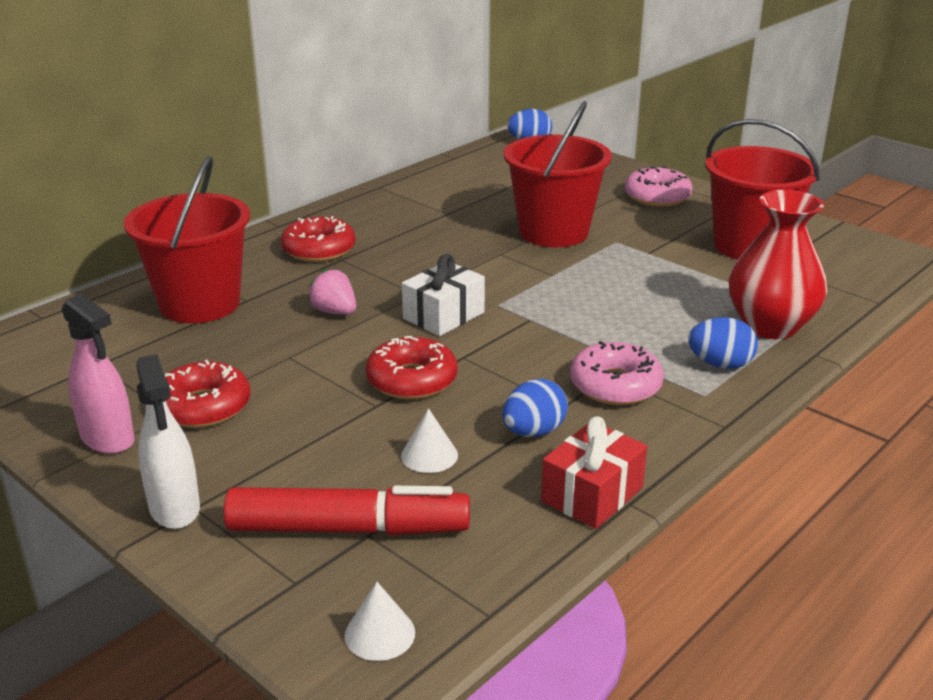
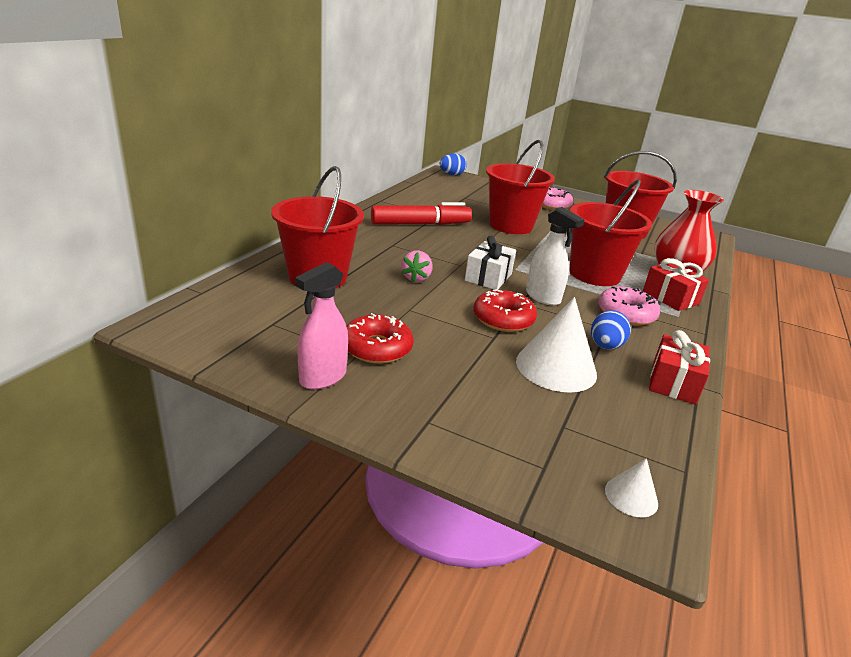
camera: 20 degrees left, 0 degrees up
(108, 439) = (322, 377): pink spray bottle -> pink spray bottle turned 105 degrees clockwise
(175, 508) = (414, 424): white spray bottle -> white spray bottle (543, 297)
(319, 250) = (373, 239): red donut -> none
(335, 312) = (416, 278): pink strawberry -> pink strawberry turned 105 degrees counterclockwise
(348, 529) = (547, 424): red marker -> red marker (420, 224)
(429, 455) = (556, 367): white cone -> white cone, size x2.03
(623, 319) = (594, 274): none -> red bucket
(720, 364) = (670, 298): blue egg -> red gift

